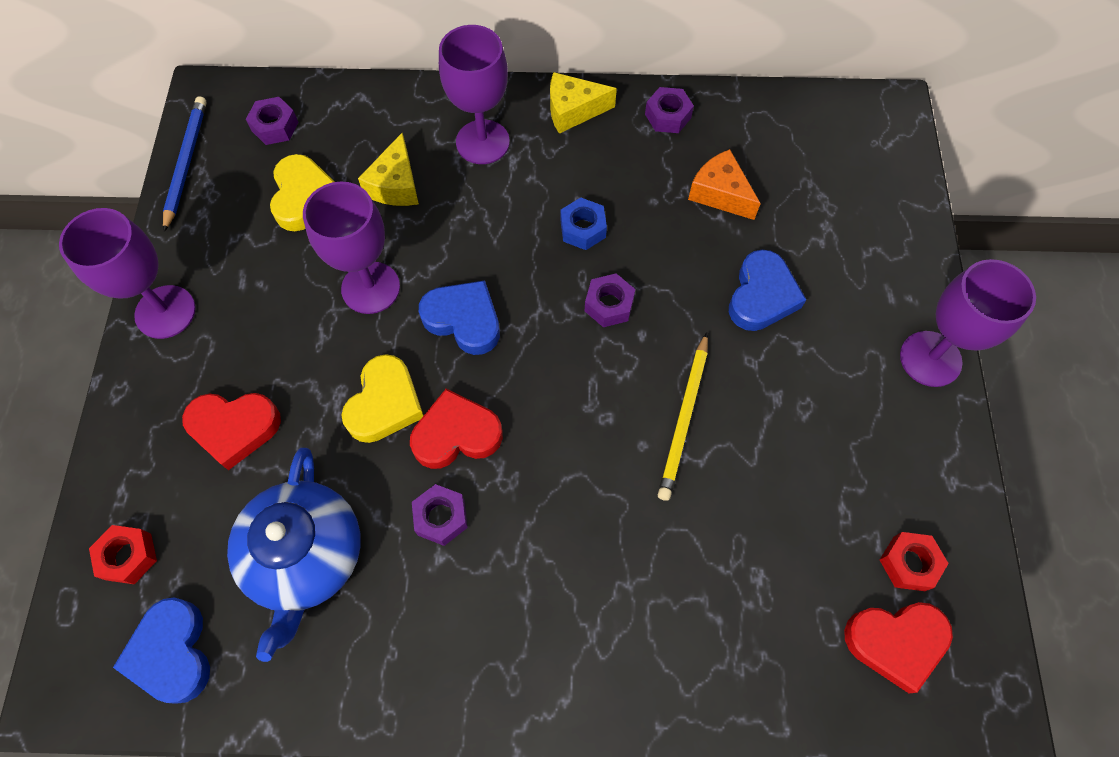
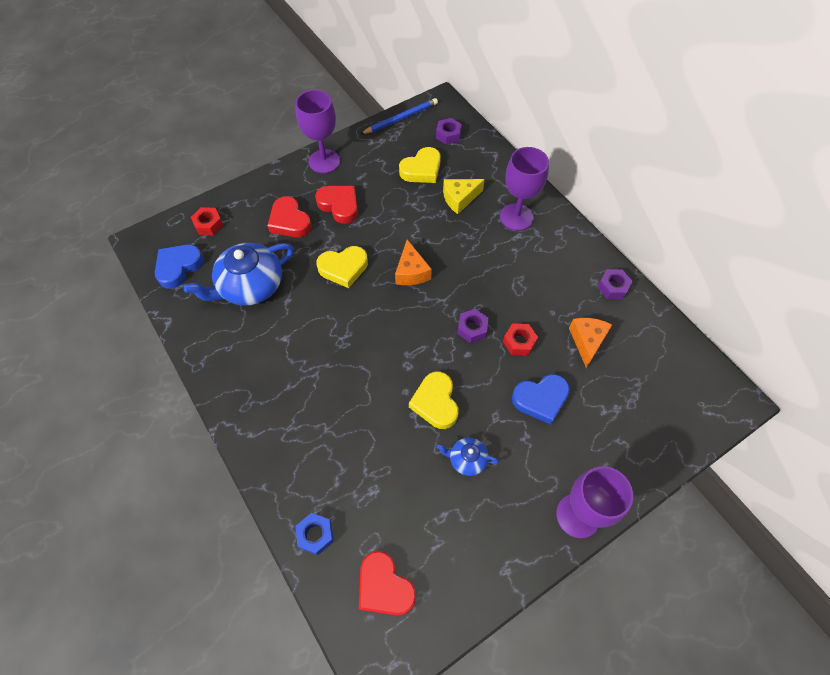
camera: 55 degrees right, 5 degrees down
(370, 288) = (397, 225): purple goblet -> none
(441, 517) = (304, 326): purple nut -> none
(456, 434) = (350, 306): red heart -> red heart (339, 205)
(464, 320) = (411, 272): blue heart -> orange cheese
(573, 110) = (573, 243): yellow cheese -> none
(583, 229) = (506, 290): blue nut -> blue nut (315, 535)
(684, 418) = (435, 402): yellow pencil -> yellow heart
(787, 432) = (467, 459): none -> blue teapot
(909, 563) = (436, 570): red nut -> red nut (519, 342)

